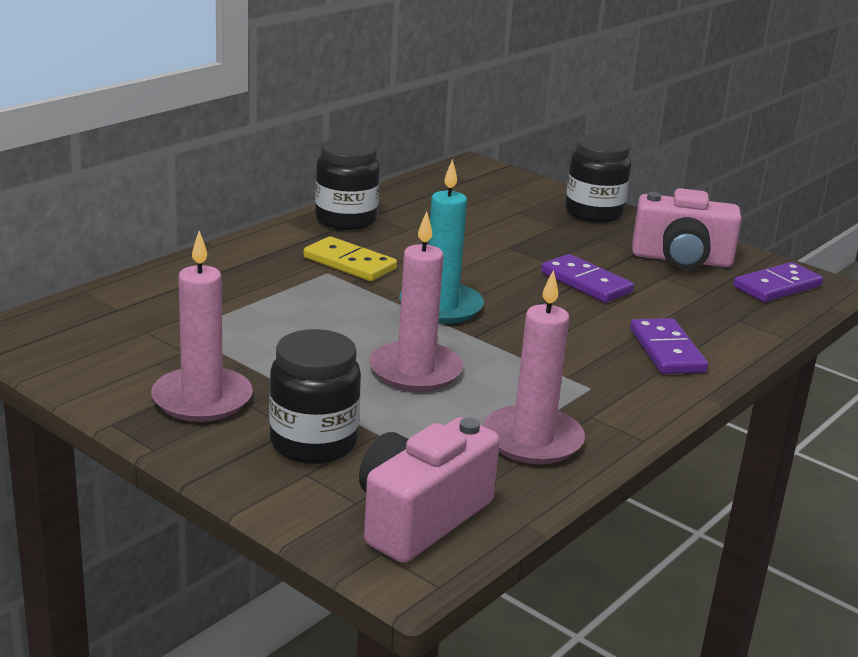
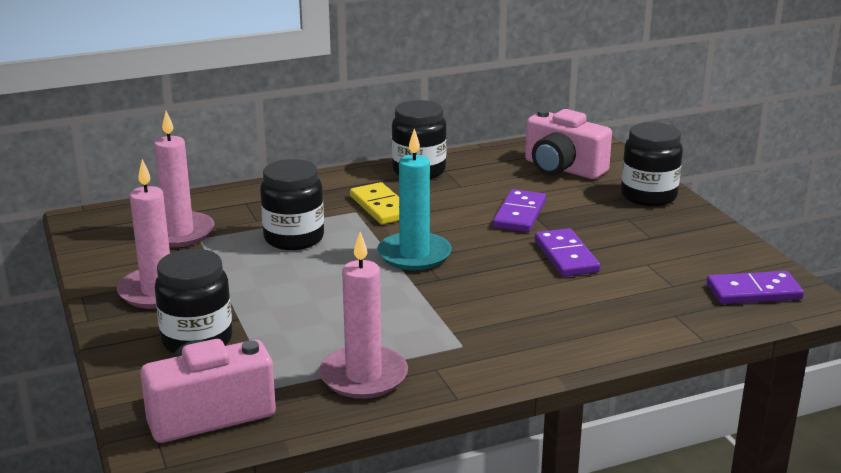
camera: 30 degrees right, 0 degrees up
(293, 312) = (294, 238): none -> black jar
(415, 371) = (334, 302): pink candle -> pink candle (179, 233)
(667, 351) = (570, 329): purple domino -> purple domino (520, 214)
(681, 260) = (684, 251): pink camera -> pink camera (562, 168)

